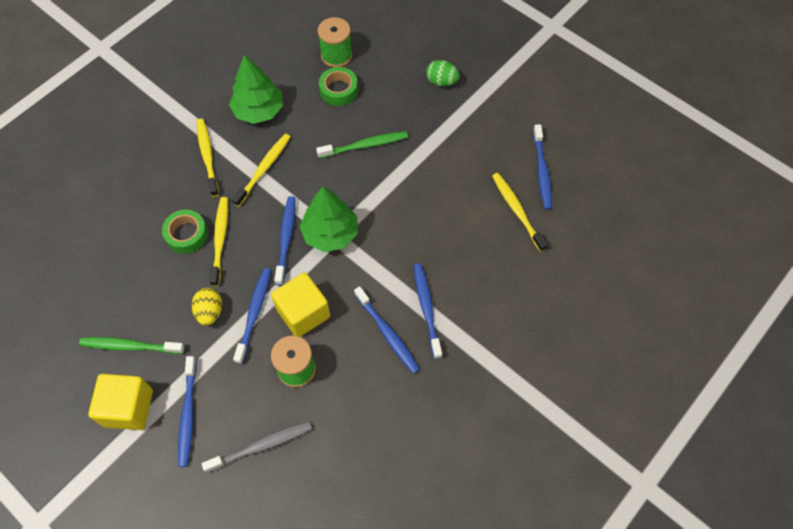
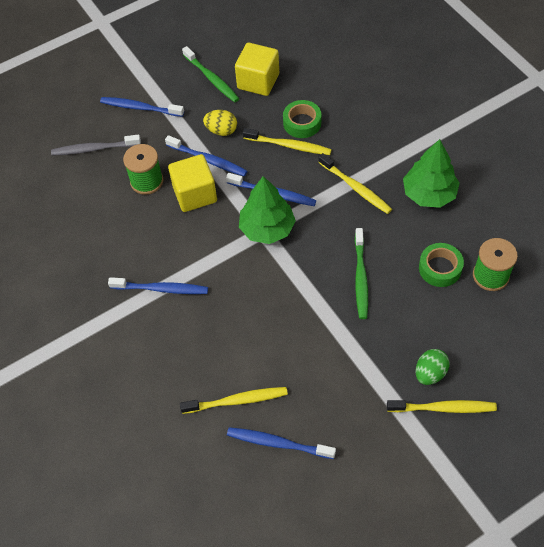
camera: 110 degrees right, 5 degrees down
(128, 408) = (161, 74): yellow cube -> yellow cube (258, 81)
(130, 346) = (211, 78): green toothbrush -> green toothbrush turned 120 degrees clockwise
(207, 156) = (383, 147): yellow toothbrush -> yellow toothbrush (443, 408)
(261, 446) = (94, 149): grey toothbrush -> grey toothbrush turned 90 degrees clockwise
(387, 333) = (150, 252): blue toothbrush -> none

